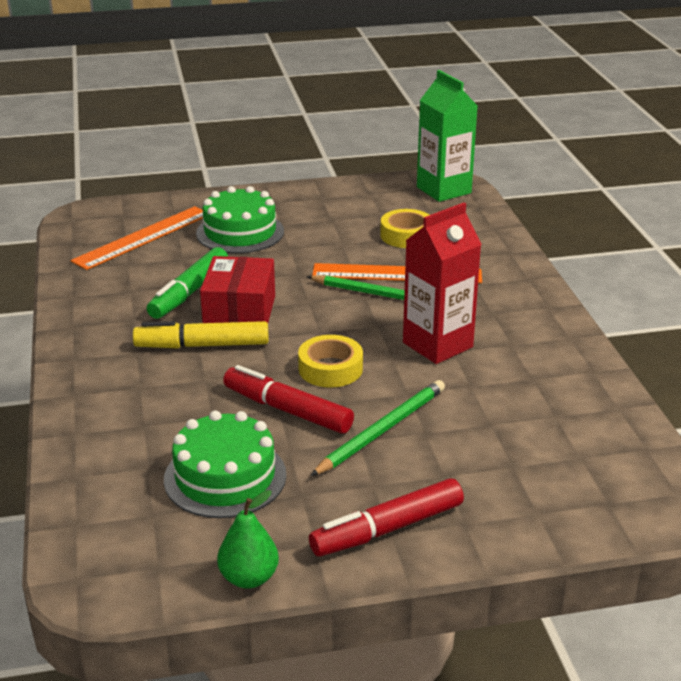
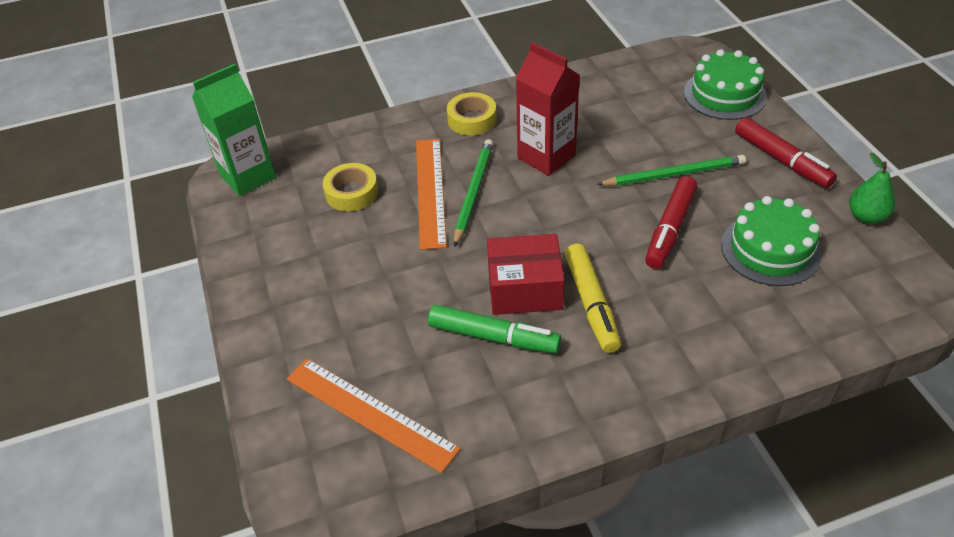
camera: 95 degrees left, 15 degrees up
(240, 232) = (351, 322): green cake -> green cake (724, 94)
(330, 369) = (601, 213): yellow tape -> yellow tape (472, 119)
(382, 430) = (674, 174): green pencil -> green pencil turned 135 degrees clockwise

